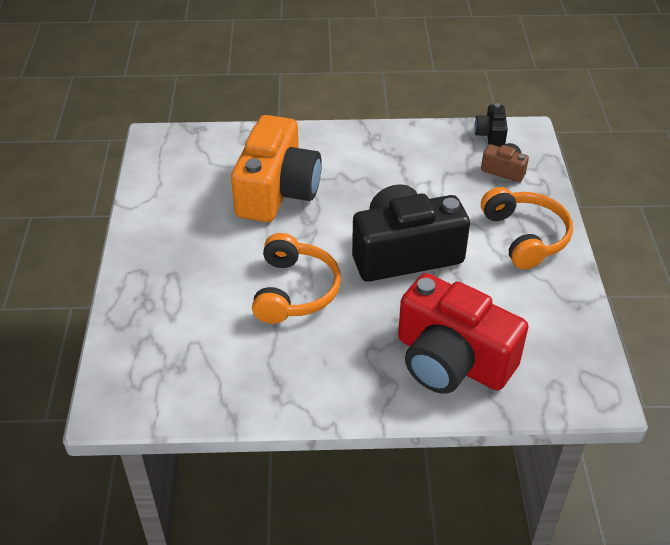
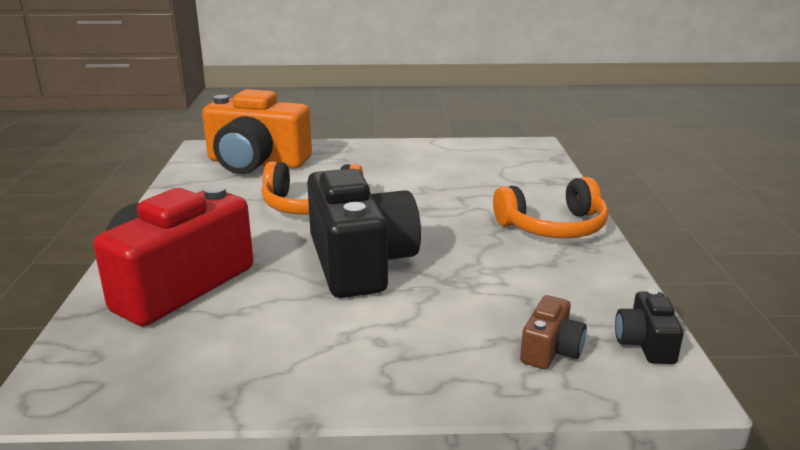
camera: 90 degrees right, 20 degrees down
(277, 191) = (464, 195): orange camera -> orange camera (256, 163)
(490, 134) = (645, 343): black camera -> black camera turned 90 degrees counterclockwise
(525, 236) = (388, 357): orange headphones -> orange headphones (553, 227)

